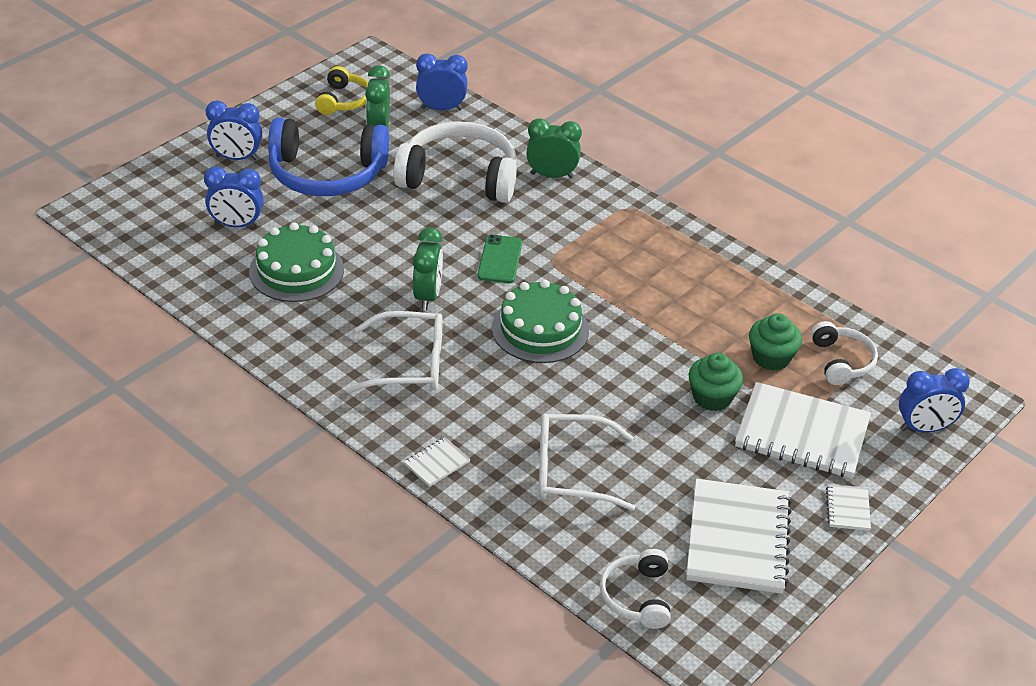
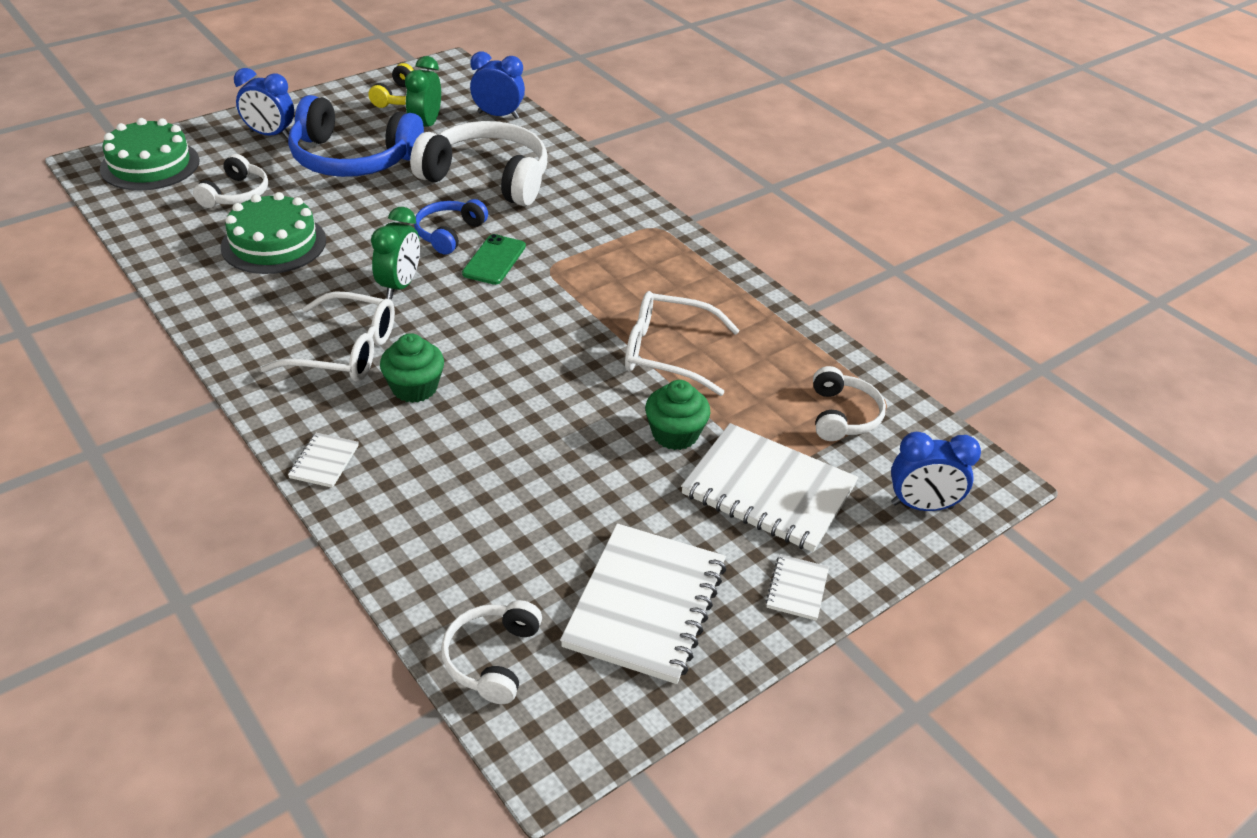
camera: 10 degrees right, 0 degrees up
(237, 225) = (236, 194): blue clock -> white headphones
(437, 463) = (324, 462): white notebook -> white notebook turned 45 degrees counterclockwise
(449, 239) = (449, 233): none -> blue headphones
(540, 329) = (507, 335): green cake -> green cake (150, 165)
(552, 175) = (585, 188): green clock -> none
(570, 471) = (474, 493): white glasses -> white glasses (666, 352)
(771, 357) = (760, 400): green cupcake -> green cupcake (414, 388)

